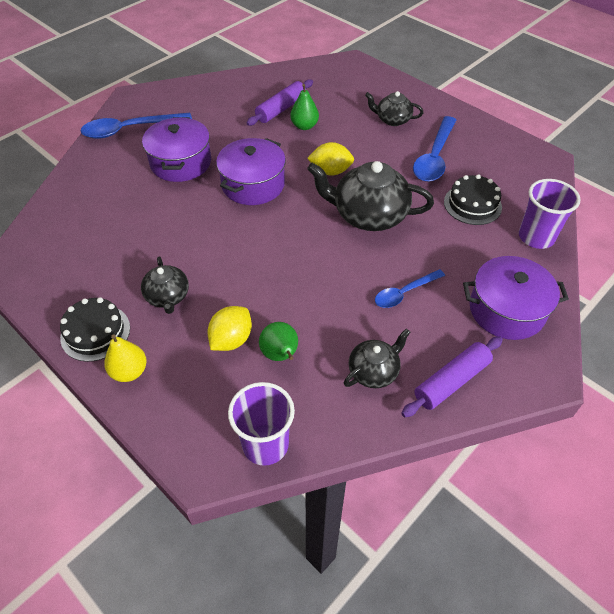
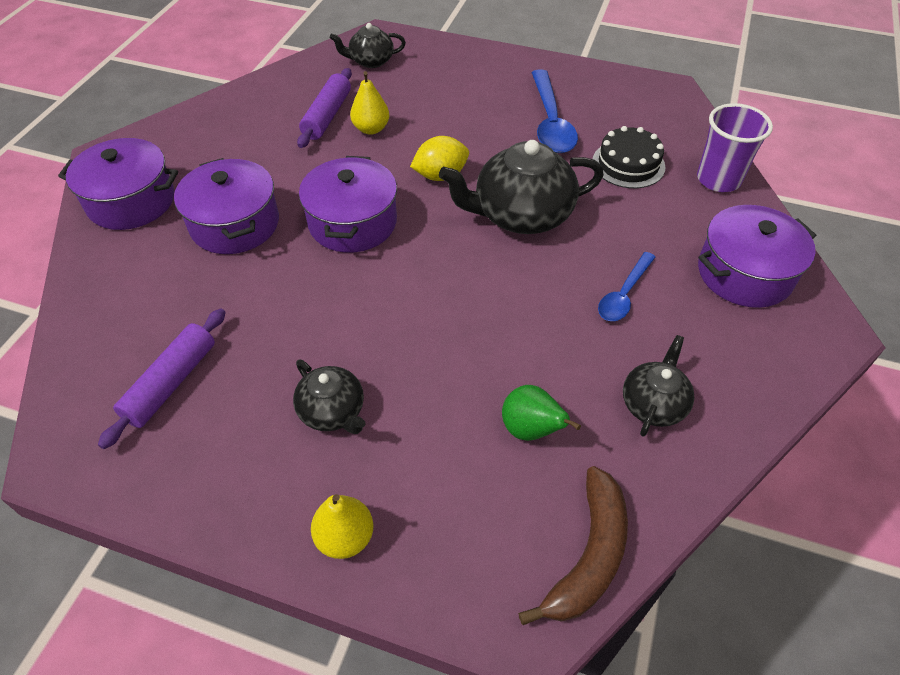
camera: 25 degrees left, 0 degrees up
(95, 332) = (260, 502): black cake -> none
(130, 130) = (131, 201): blue spoon -> purple pot
(231, 340) = (456, 435): yellow lemon -> none
(265, 444) = (588, 555): purple cup -> brown banana
(304, 126) = (371, 129): green pear -> yellow pear
(392, 120) = (473, 92): black teapot -> black teapot (371, 61)
(451, 381) = (744, 379): purple rolling pin -> purple rolling pin (171, 383)

